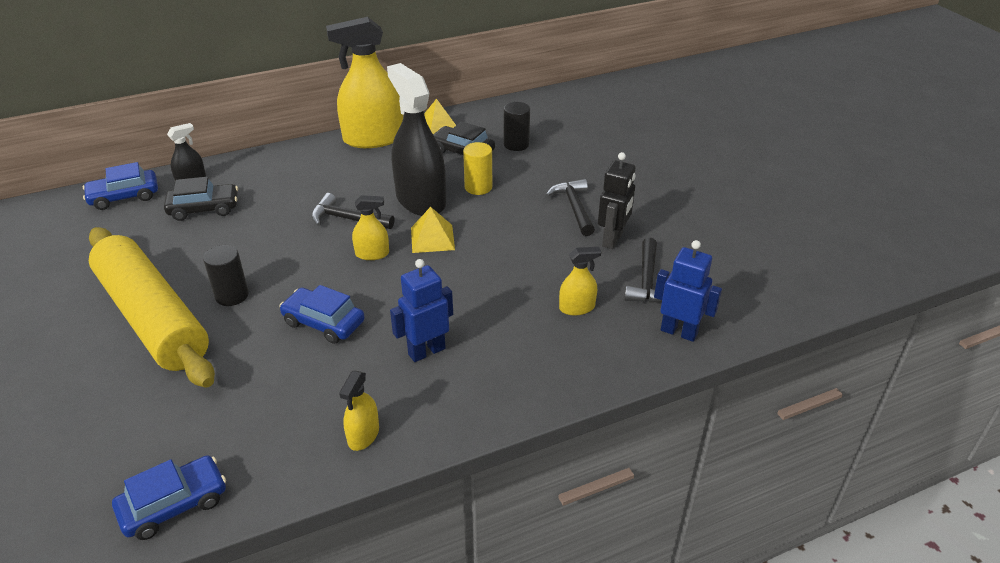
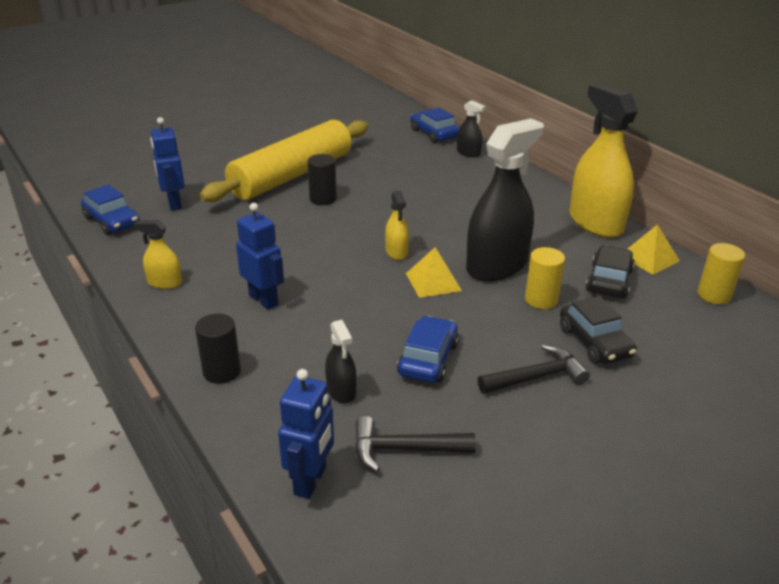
camera: 80 degrees right, 5 degrees down
(160, 435) = (174, 203): none -> blue robot
(204, 209) = (432, 165): black car -> black car (594, 342)
(323, 323) = (296, 243): blue car -> blue car (428, 359)
(347, 219) = (446, 231): black hammer -> none
(495, 114) = (714, 295): none -> yellow cylinder
(516, 144) = (653, 318): black cylinder -> black cylinder (222, 371)
(577, 308) = (341, 391): yellow spray bottle -> black spray bottle
(613, 240) = (481, 415): black robot -> none

